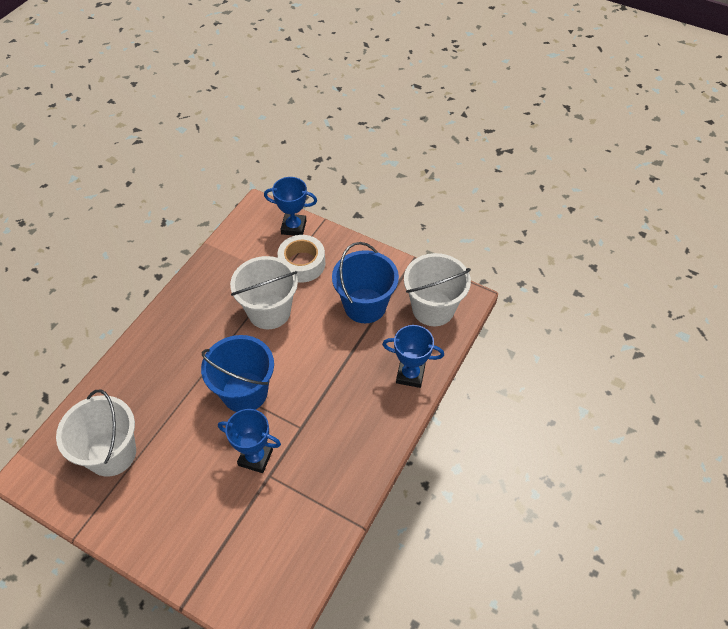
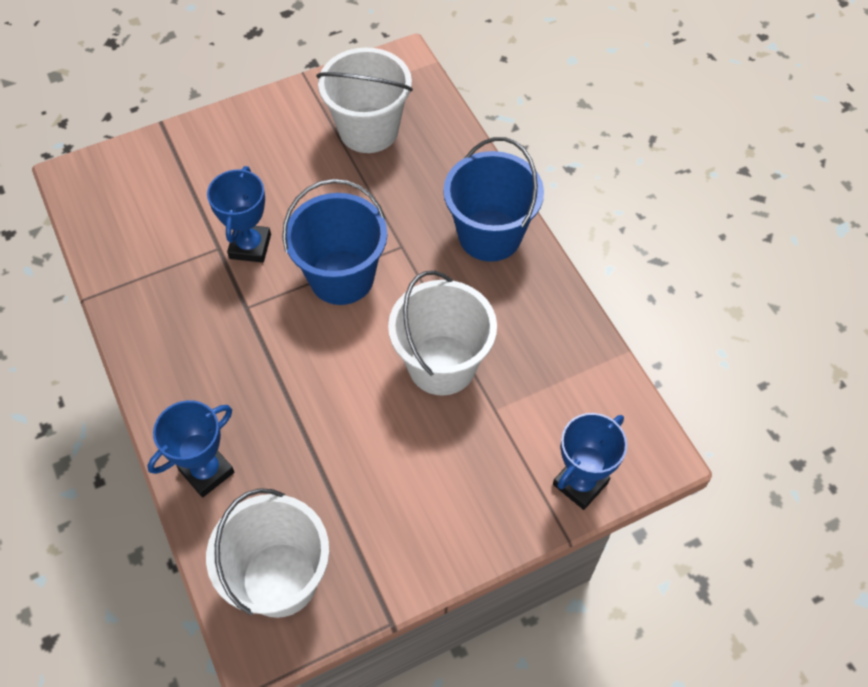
camera: 125 degrees right, 5 degrees up
(255, 457) = (250, 246): blue trophy -> blue trophy turned 45 degrees counterclockwise
(302, 264) = (497, 452): white tape -> none
(365, 305) = (358, 489): blue bucket -> blue bucket (490, 235)

